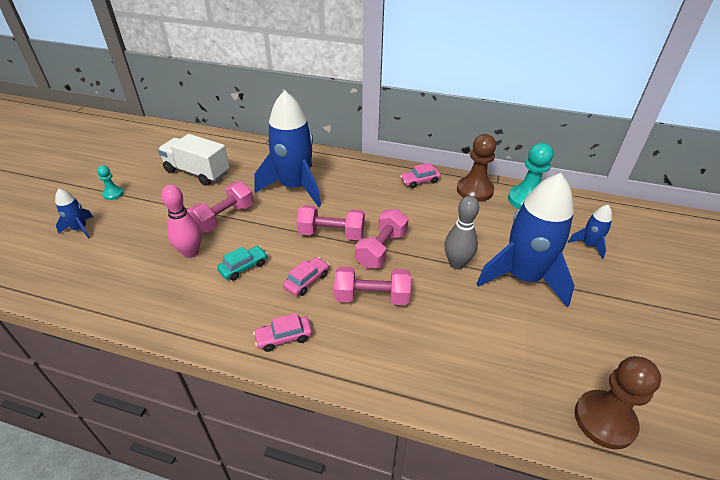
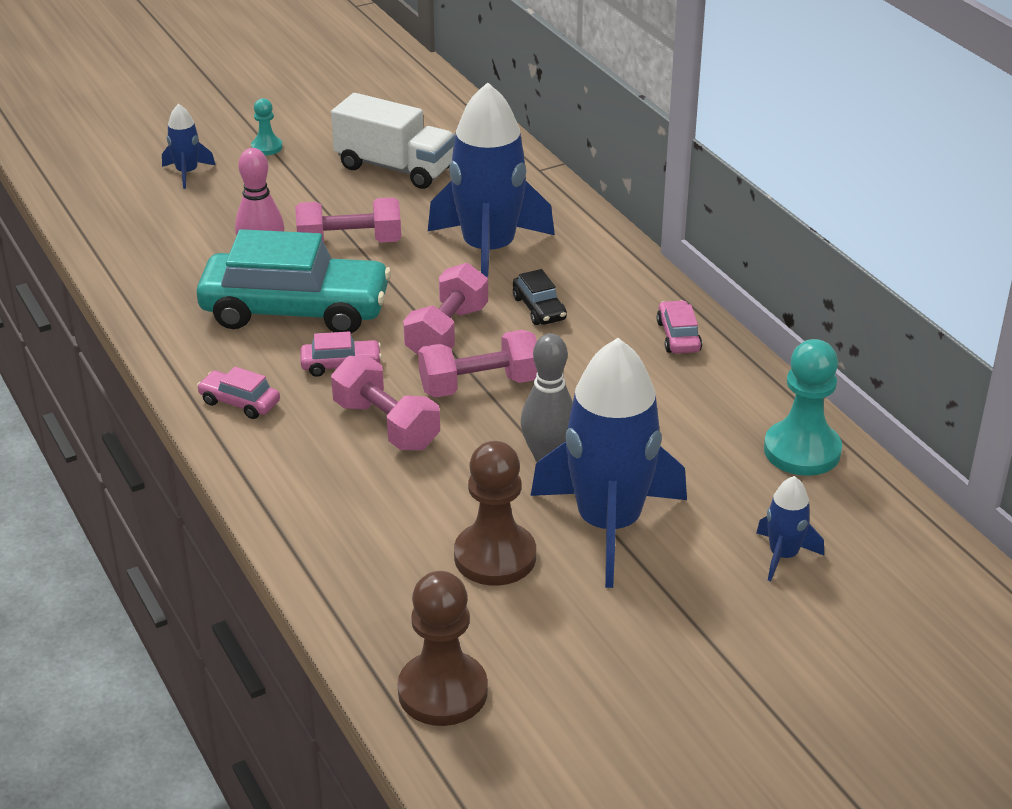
camera: 45 degrees right, 5 degrees down
(197, 172) = (394, 168): white truck -> white truck turned 135 degrees clockwise
(243, 267) = (296, 310): turquoise car -> turquoise car, size x2.42
(331, 234) = (447, 332): pink dumbbell -> pink dumbbell turned 60 degrees clockwise
(353, 200) = (539, 308): none -> black car
(420, 181) = (678, 336): pink car -> pink car turned 60 degrees clockwise
(474, 190) = (741, 394): brown pawn -> brown pawn (495, 557)

